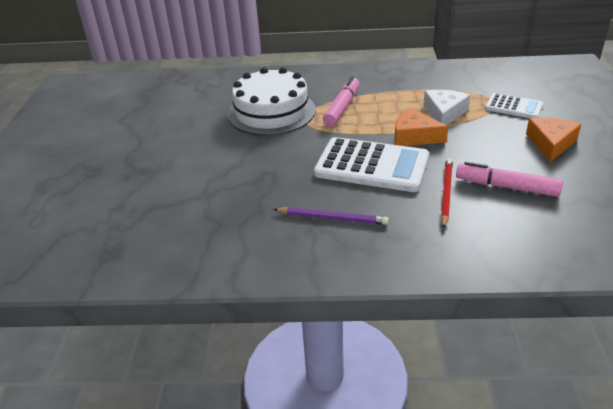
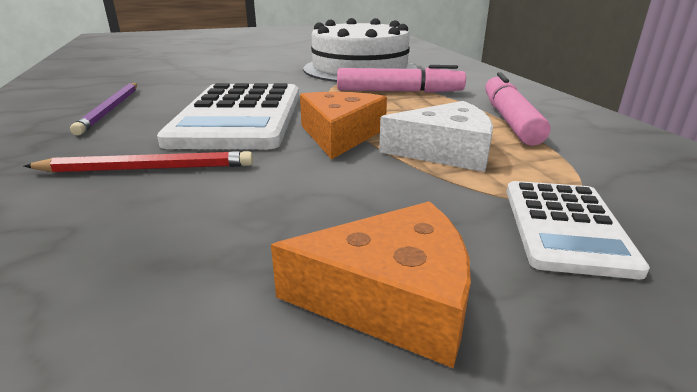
camera: 70 degrees right, 10 degrees down
(507, 187) = (152, 229): pink marker -> pink marker (509, 120)

